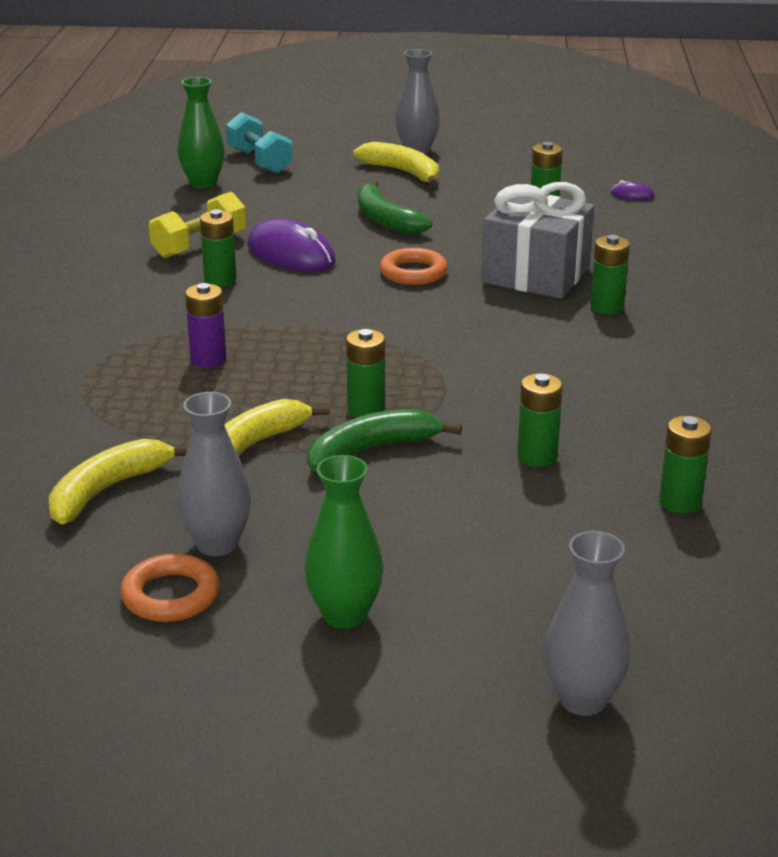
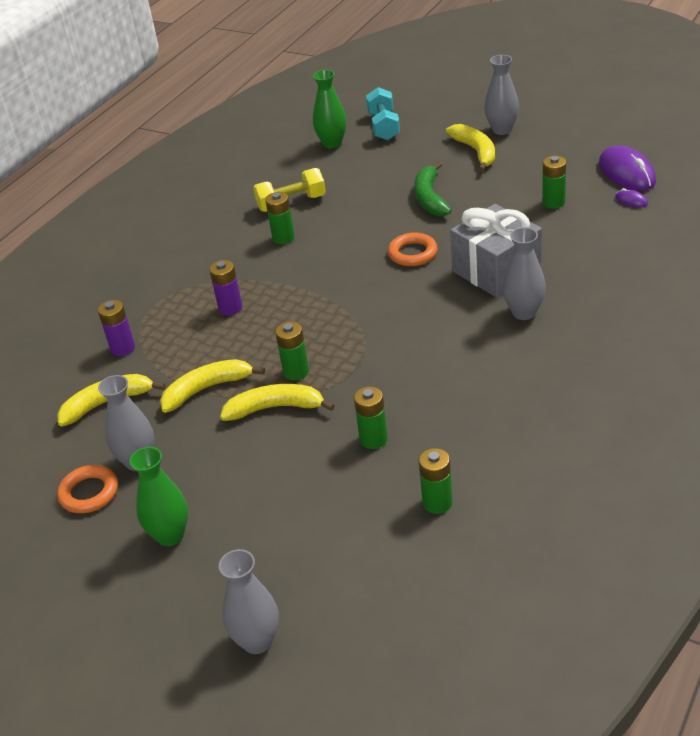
camera: 30 degrees right, 10 degrees up
(78, 426) = (123, 348): none -> purple battery
(291, 254) = (344, 221): purple mouse -> purple mouse (626, 173)
(371, 450) = (275, 408): green banana -> yellow banana
(607, 307) = (524, 312): green battery -> grey vase

